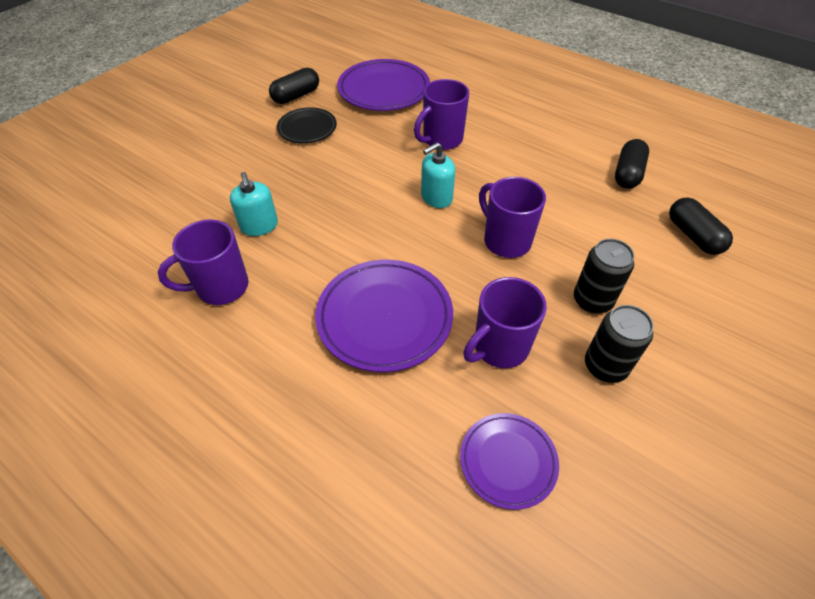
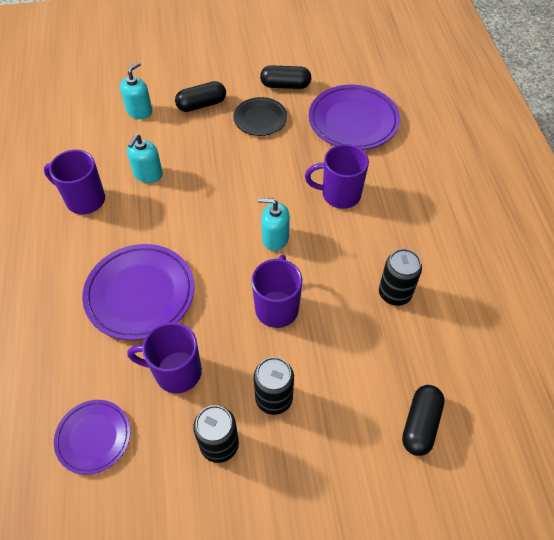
camera: 45 degrees right, 5 degrees up
(180, 185) = (139, 111): none -> turquoise soap dispenser
(565, 173) = (394, 293): none -> black can
(627, 174) = (445, 334): black capsule -> black capsule (201, 104)

